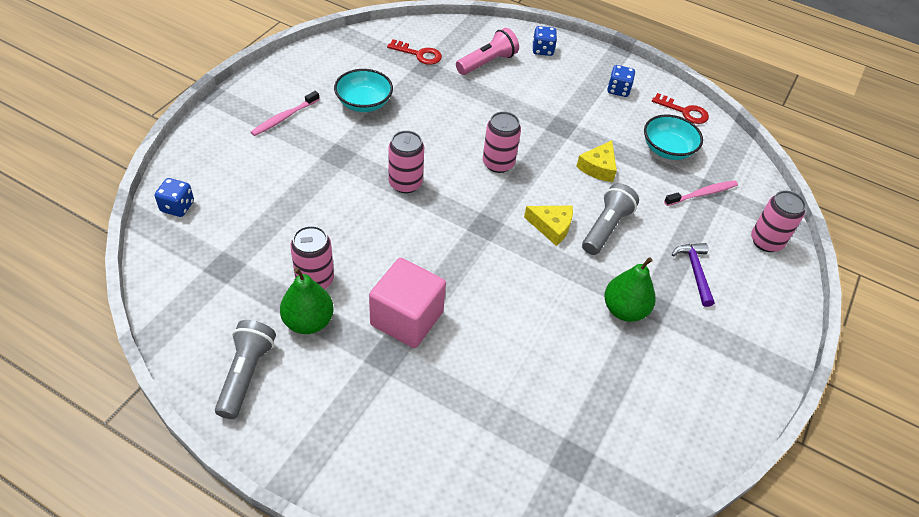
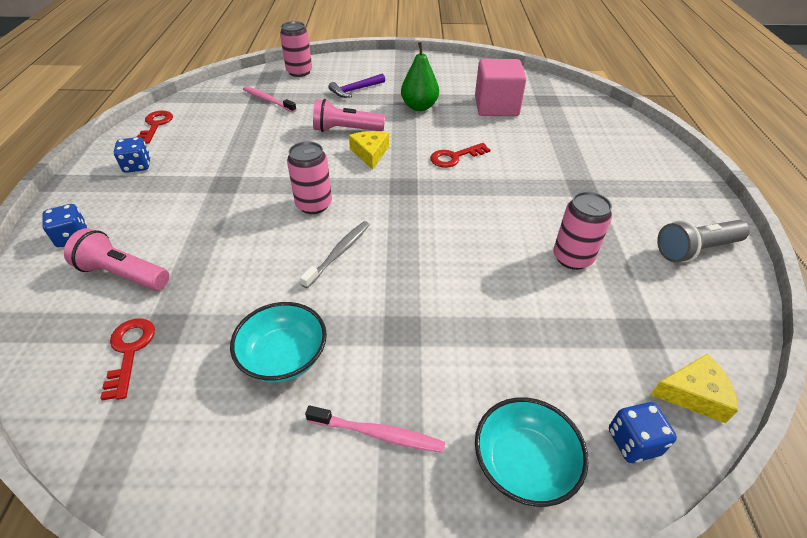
camera: 115 degrees left, 5 degrees down
(308, 322) = (611, 240): green pear -> none
(405, 183) = (397, 254): pink can -> none
(406, 318) = (541, 190): pink cube -> pink cube (496, 107)
(431, 155) = (339, 253): none -> grey toothbrush
(504, 285) = (455, 157): none -> red key
(598, 167) = (273, 149): yellow cheese -> yellow cheese (693, 394)
(606, 228) = (346, 130): grey flashlight -> pink flashlight
(667, 149) = (221, 123): turquoise bowl -> turquoise bowl (523, 463)

